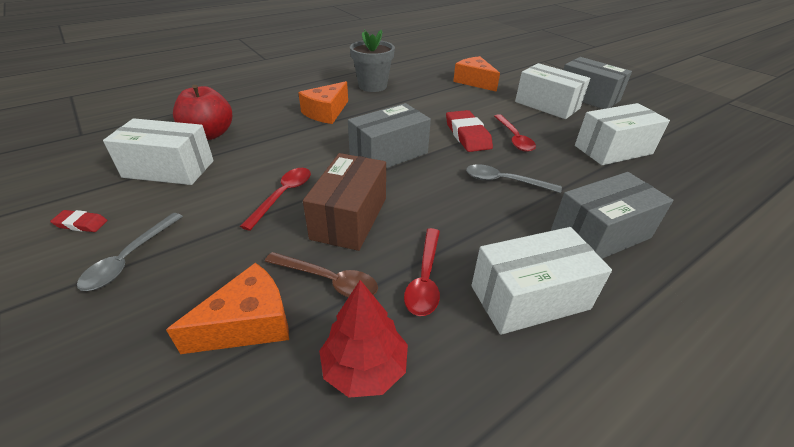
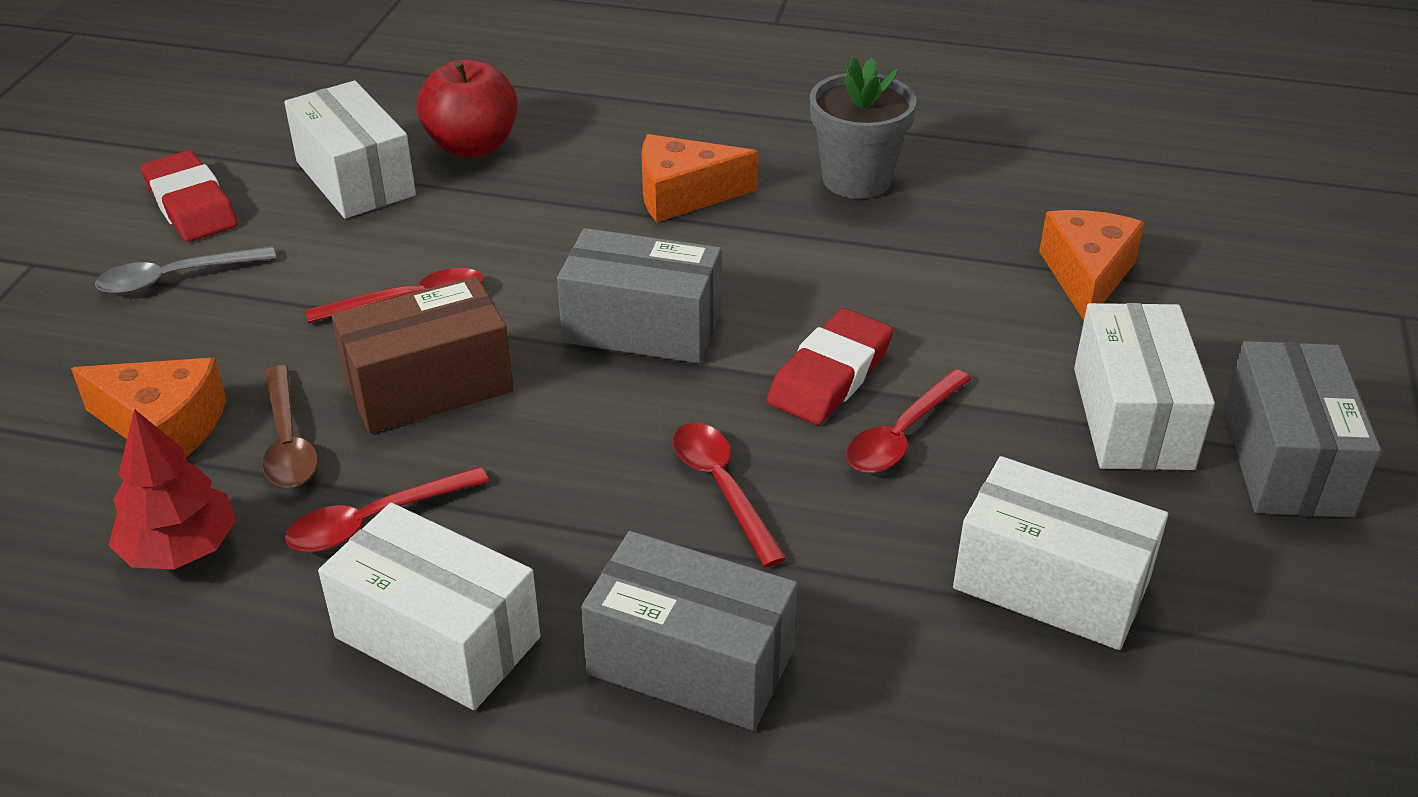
camera: 50 degrees right, 0 degrees up
(81, 224) = (191, 204): red eraser -> red eraser, size x1.93
(504, 181) = (722, 488): grey spoon -> red spoon

